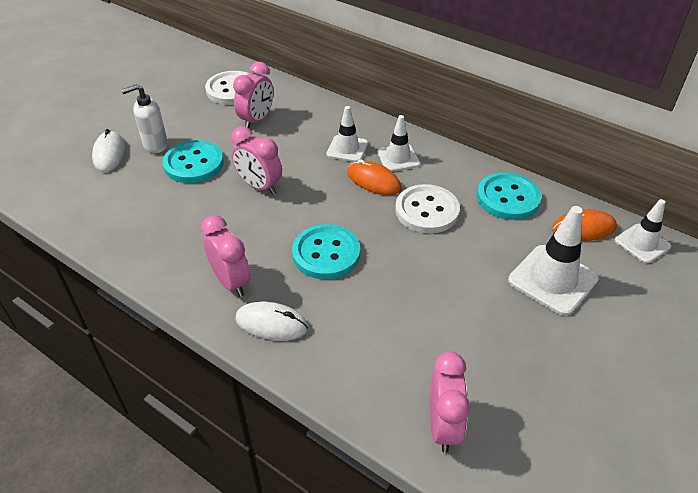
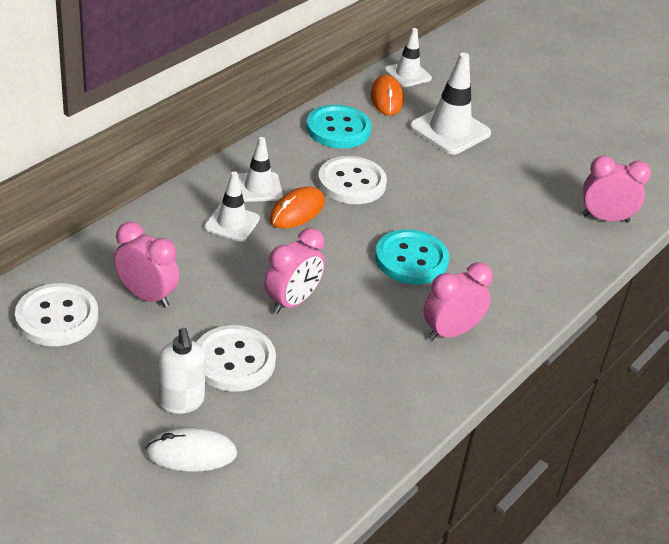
camera: 90 degrees left, 5 degrees down
(193, 163) = (234, 361): turquoise button -> white button
(271, 324) = (507, 306): white mouse -> none

